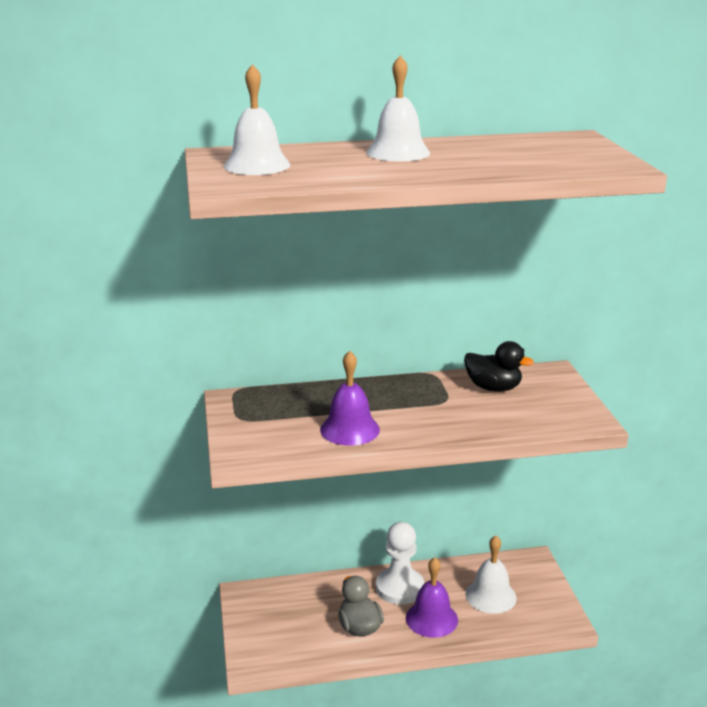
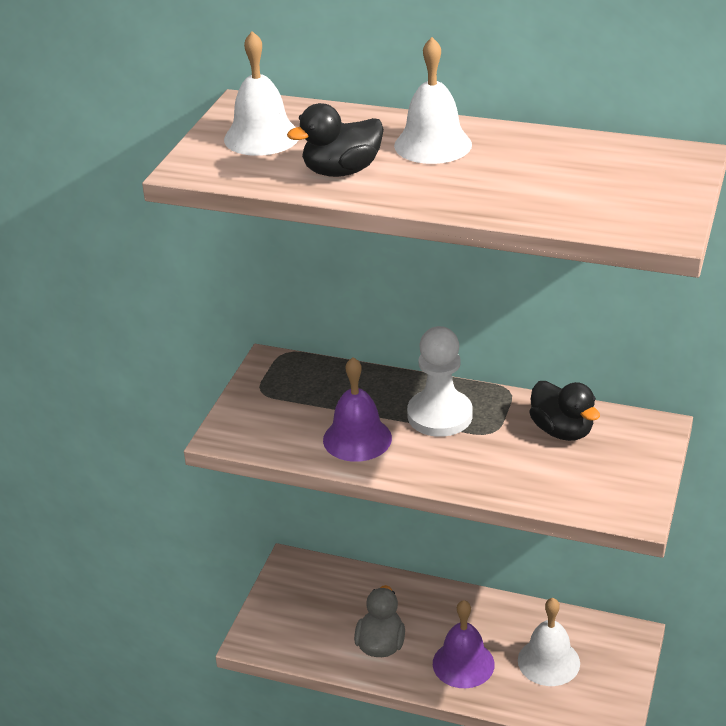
camera: 30 degrees right, 10 degrees up
(351, 172) = (341, 171): none -> black duck
(400, 588) = (454, 615): white pawn -> white pawn (439, 415)

